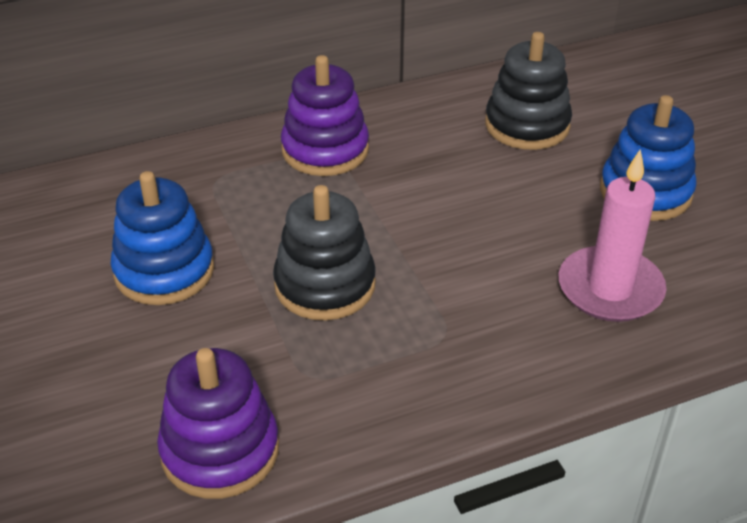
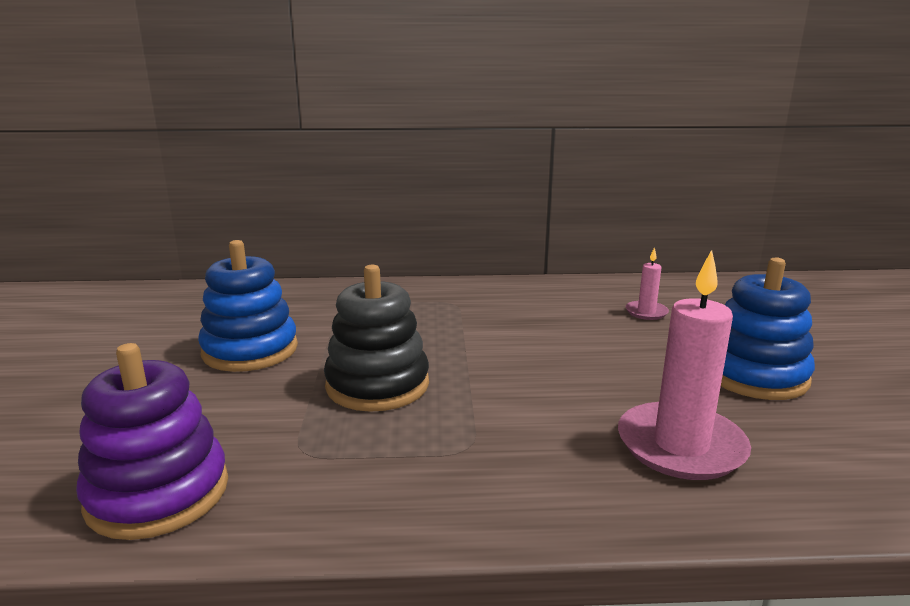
camera: 20 degrees right, 20 degrees down
(325, 150) = (450, 301): purple stacking toy -> none
(527, 125) = (646, 312): black stacking toy -> pink candle

